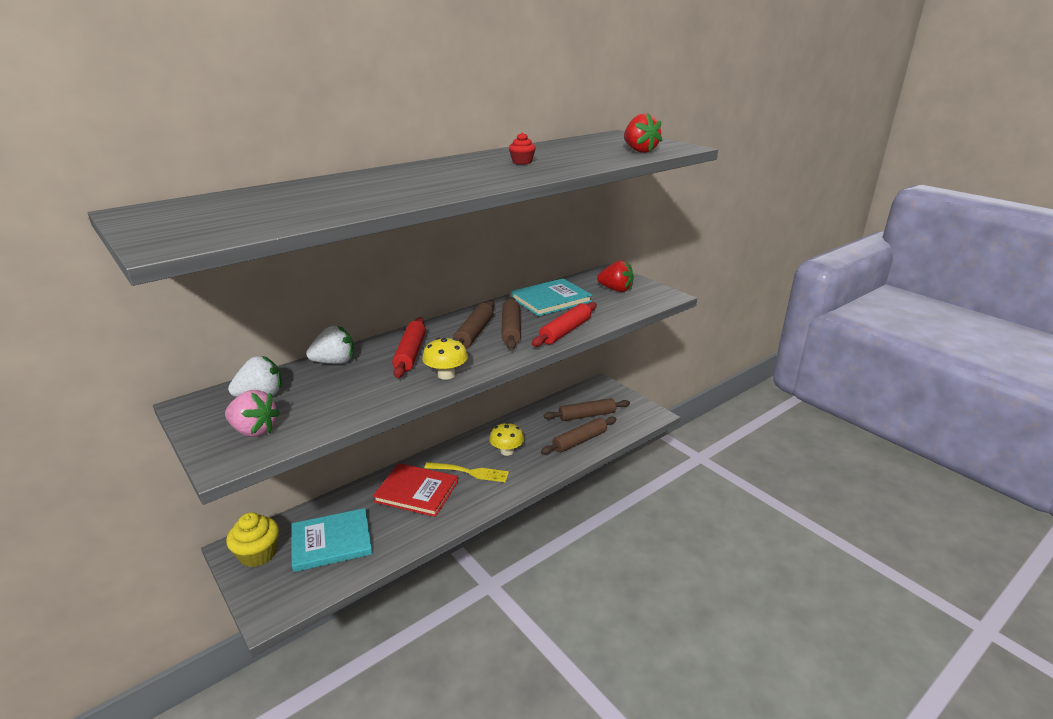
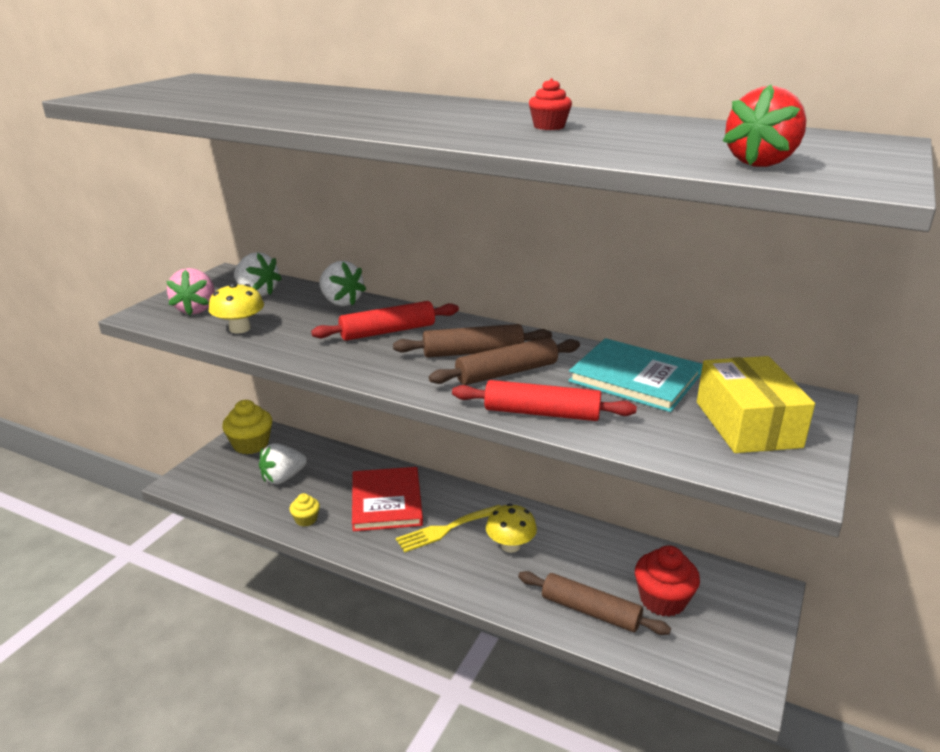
camera: 65 degrees right, 0 degrees up
(331, 542) = (283, 478): turquoise book -> white strawberry
(400, 539) = (306, 519): none -> yellow cupcake
(446, 375) = (353, 364): yellow mushroom -> yellow mushroom (240, 328)
(470, 472) = (446, 529): yellow fork -> yellow fork turned 75 degrees clockwise
(587, 415) = (662, 600): brown rolling pin -> red cupcake
(616, 290) = (747, 424): red strawberry -> yellow box

